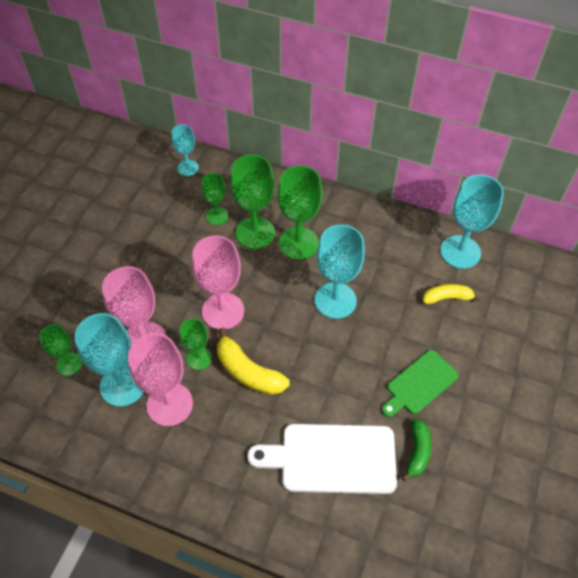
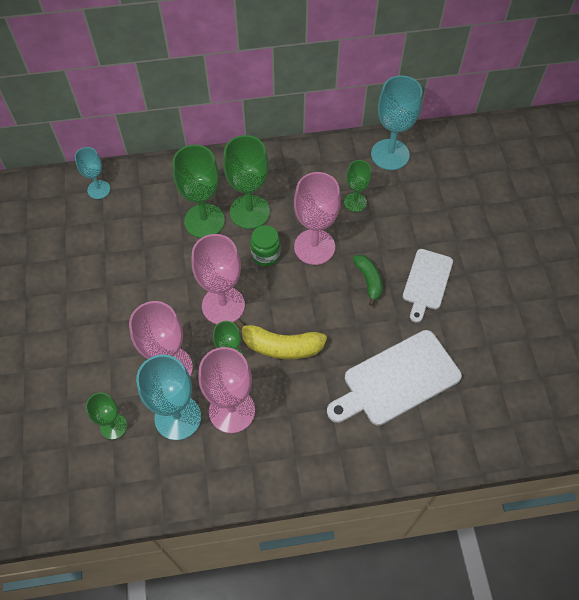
camera: 30 degrees left, 5 degrees up
(217, 216) = (158, 222): green goblet -> green goblet (355, 202)
(288, 286) = (265, 255): none -> green jar
(335, 300) = (314, 247): turquoise goblet -> pink goblet
(417, 452) = (459, 338): green banana -> green banana (369, 281)
(420, 384) = (427, 282): green cutting board -> white cutting board
(447, 297) = (403, 199): yellow banana -> none

